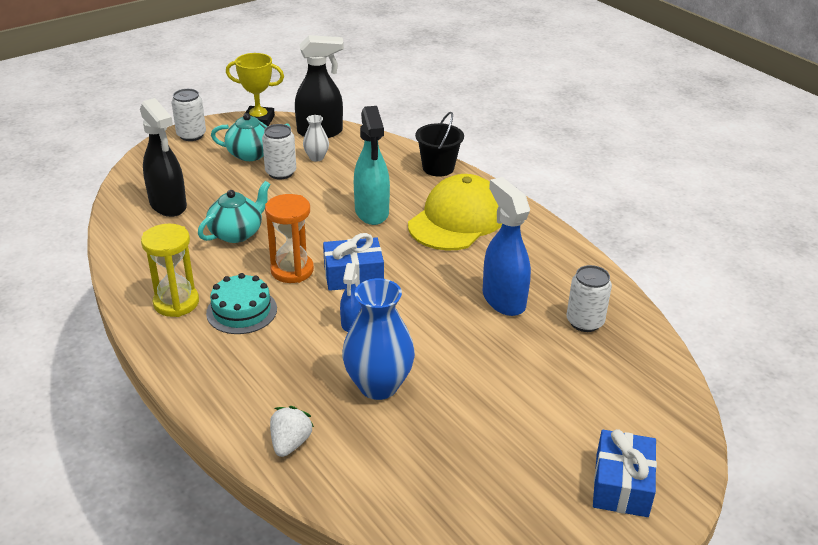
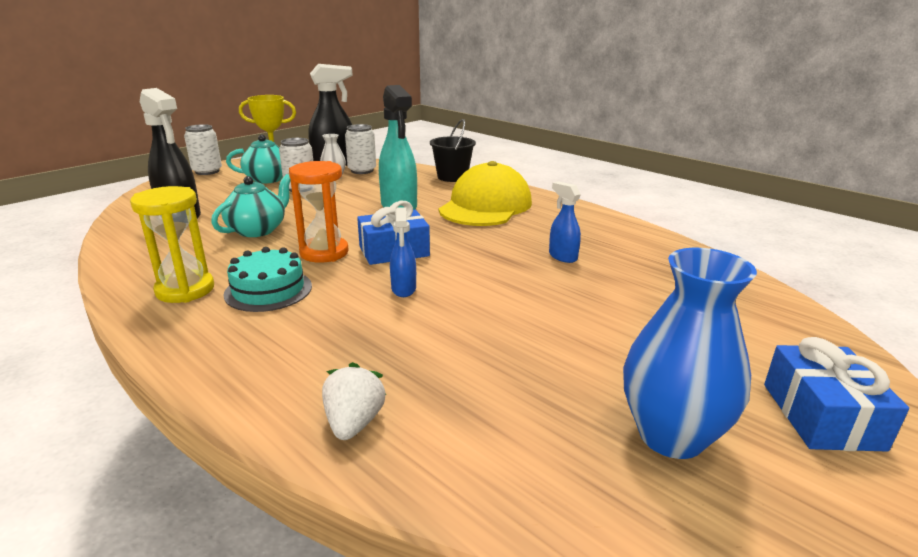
camera: 10 degrees left, 10 degrees down
(378, 385) = (456, 344): blue vase -> blue vase (671, 436)
(503, 299) = (562, 256): blue spray bottle -> blue spray bottle, size x0.54
(585, 322) = (657, 266): white can -> white can (362, 170)

